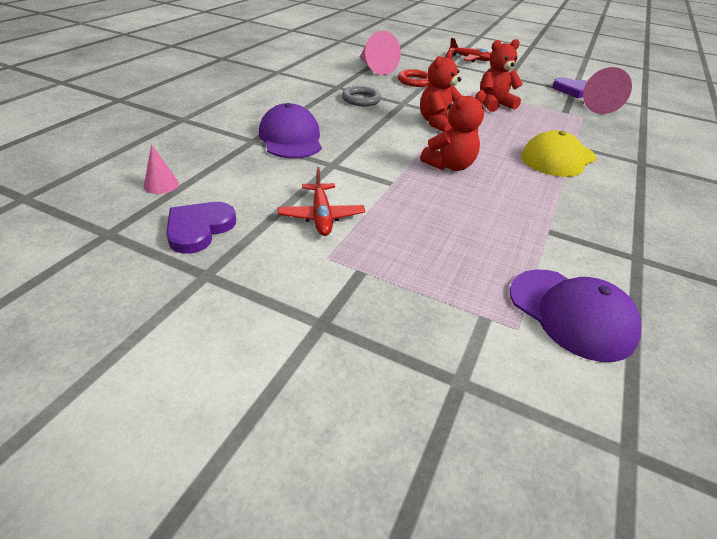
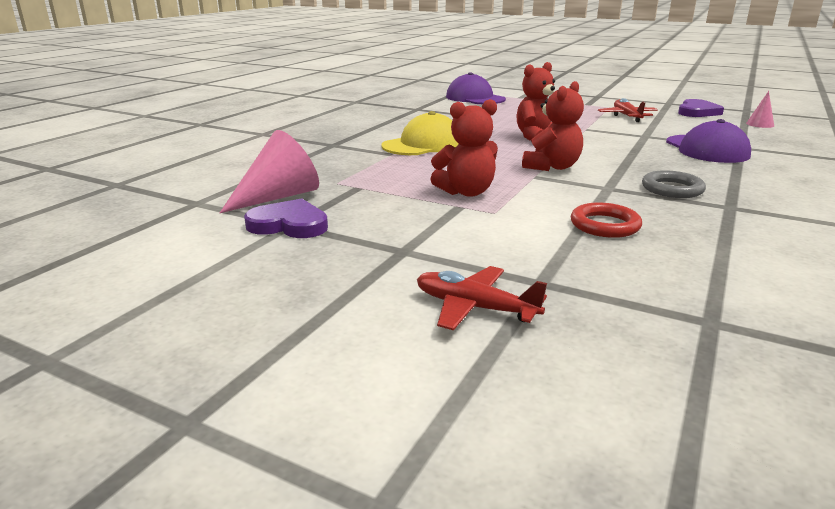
camera: 175 degrees left, 15 degrees down
(375, 68) = (705, 253): pink cone -> none

